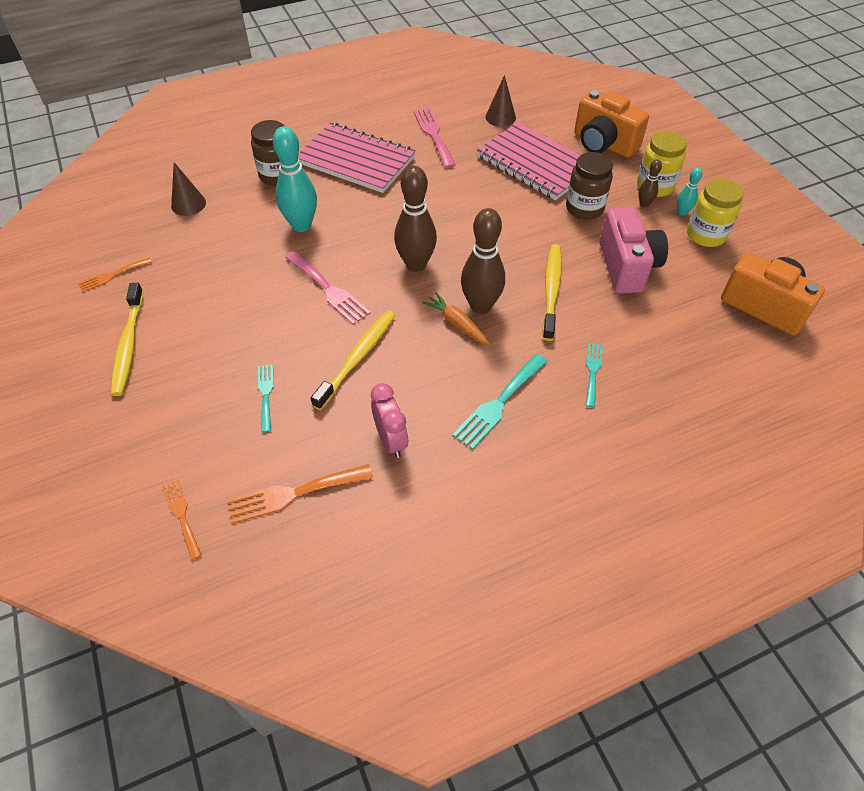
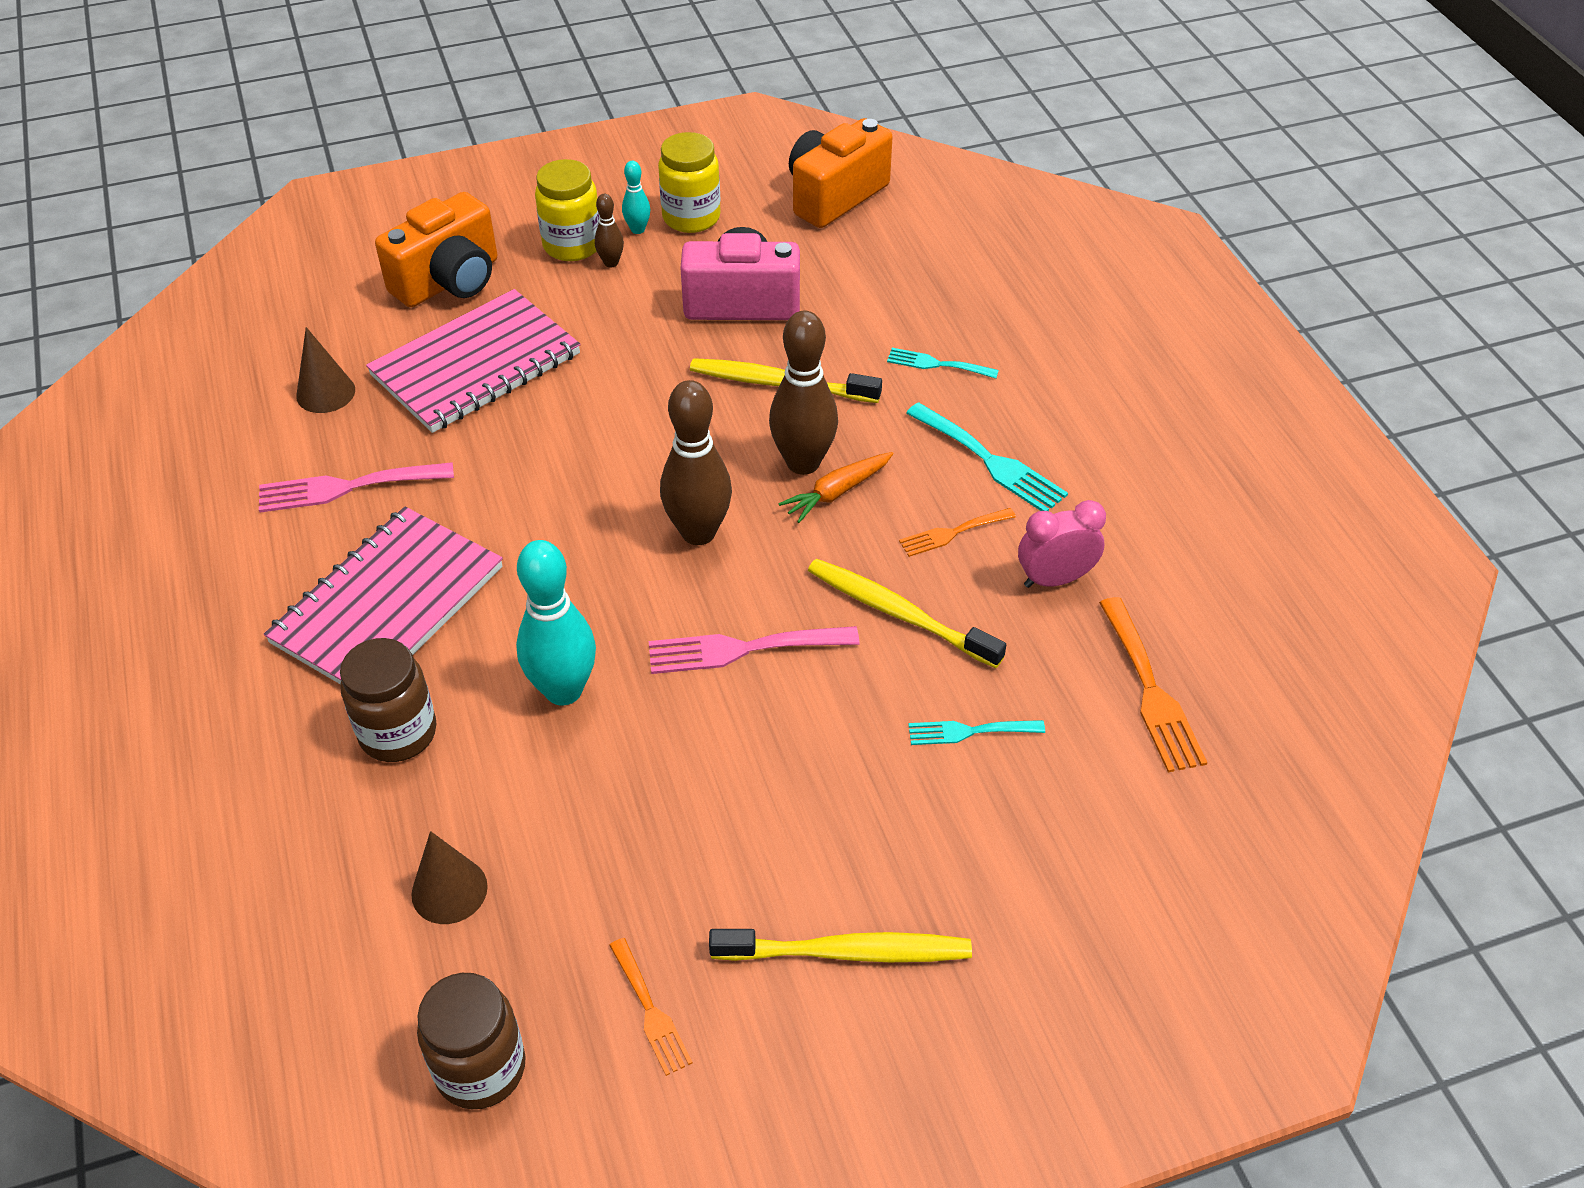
camera: 85 degrees left, 5 degrees down
(181, 515) = (1198, 829): orange fork -> orange fork (952, 533)
(329, 290) = (742, 649): pink fork -> pink fork turned 150 degrees counterclockwise
(584, 208) = (605, 325): brown jar -> brown jar (480, 1068)

